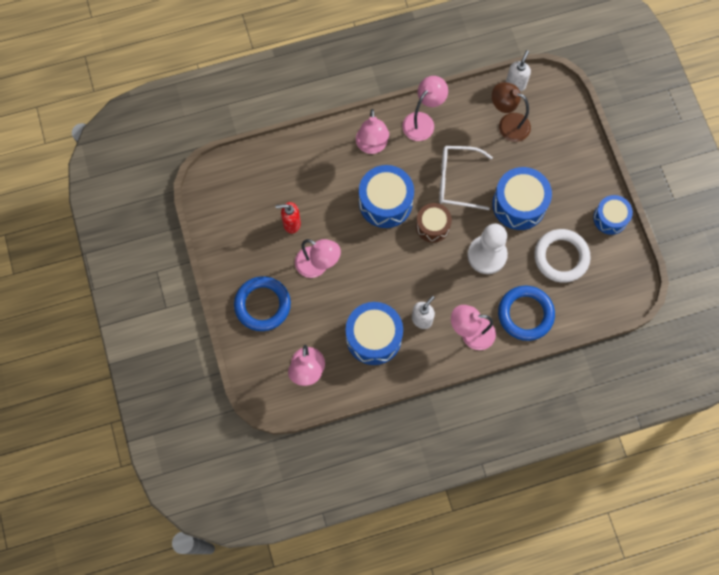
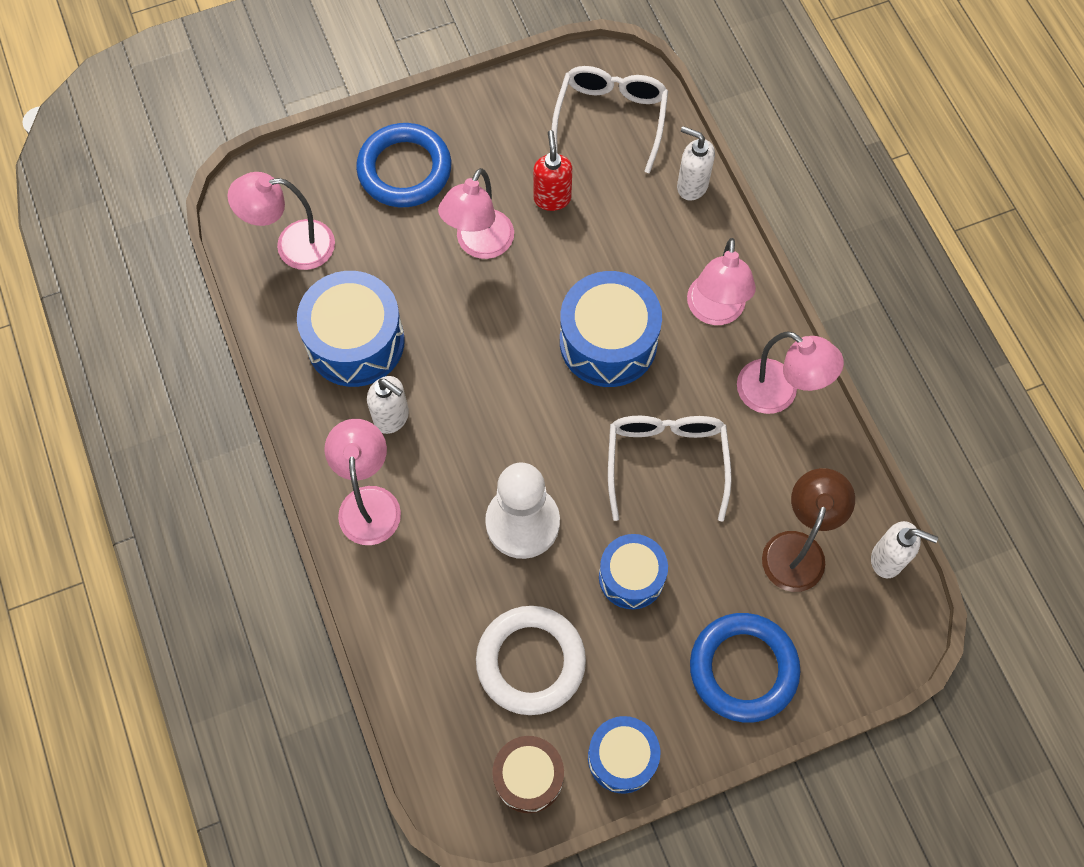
camera: 85 degrees right, 5 degrees down
(242, 187) = (610, 119): none -> white glasses
(292, 148) = (691, 186): none -> white soap dispenser
(372, 146) = (715, 311): pink lamp -> pink lamp turned 75 degrees counterclockwise
(432, 226) = (571, 424): brown drum -> brown drum (528, 777)
(519, 204) = (631, 577): blue drum -> blue drum, size x0.63
(525, 314) = (411, 598): blue ring -> blue ring (743, 669)

